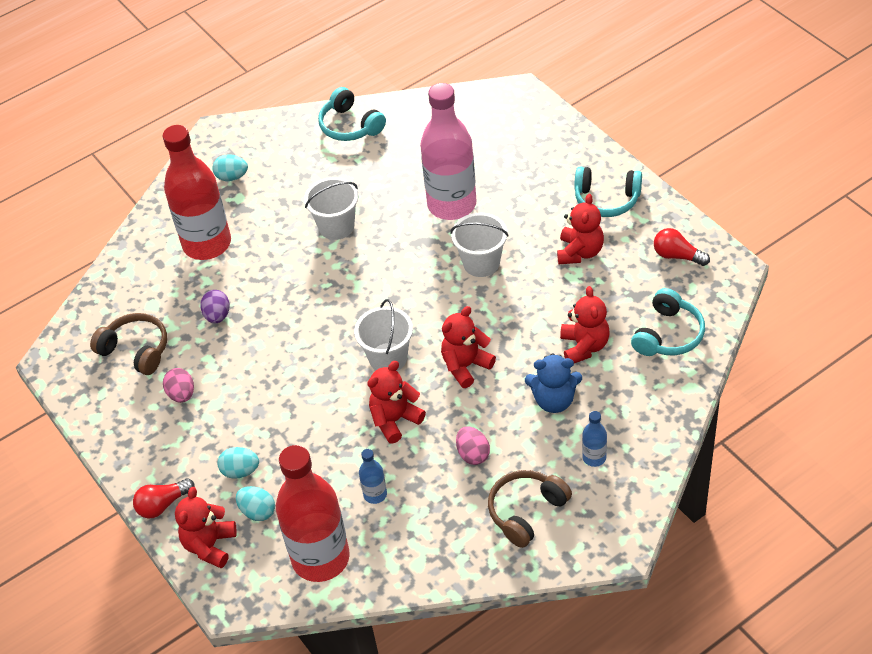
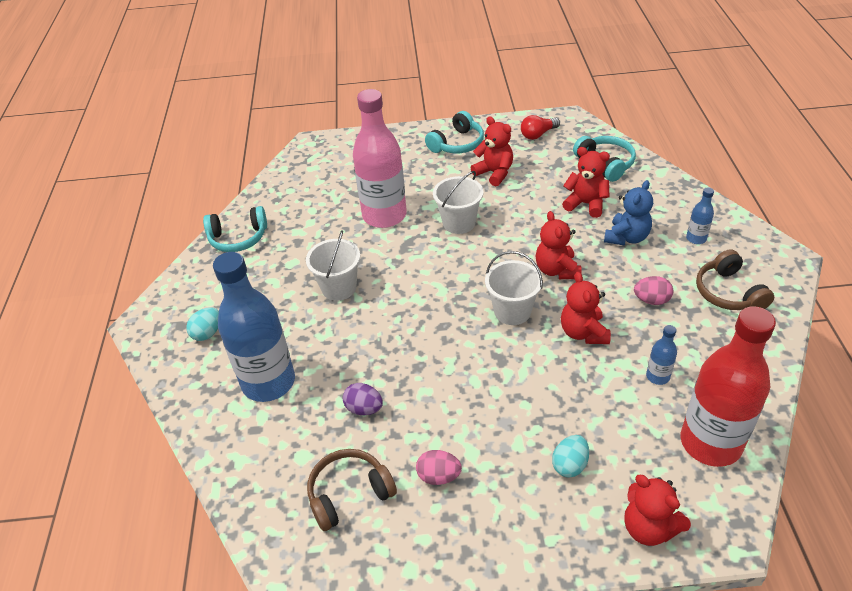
camera: 60 degrees left, 5 degrees down
(163, 504) = (572, 550): red light bulb -> none
(207, 244) = (268, 382): red bottle -> blue bottle
(258, 511) = (628, 470): turquoise egg -> none

